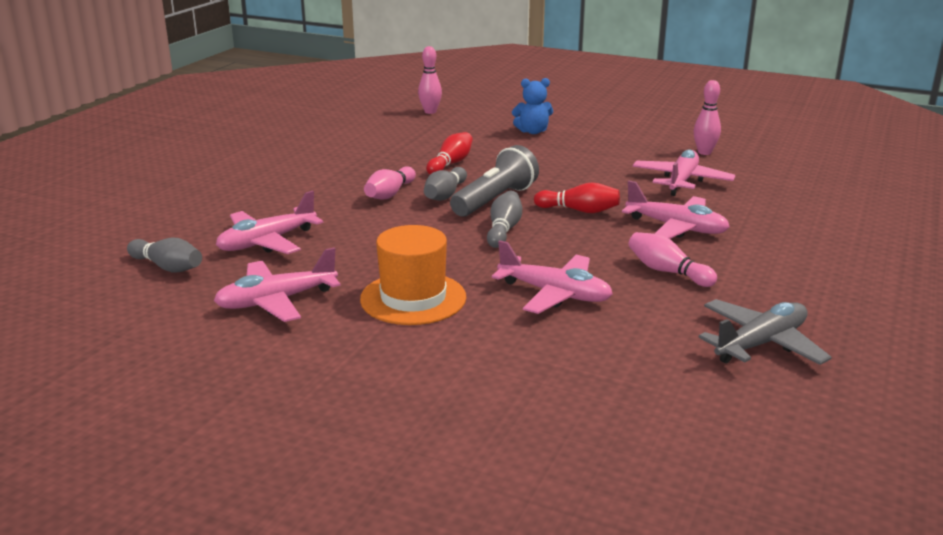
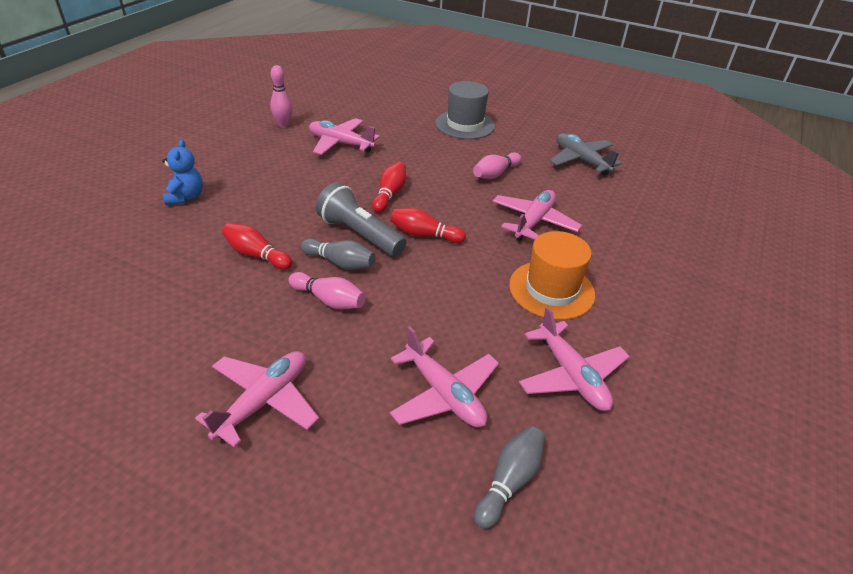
camera: 90 degrees left, 15 degrees up
(430, 112) = (67, 262): pink bowling pin -> none
(503, 230) = (424, 235): grey bowling pin -> red bowling pin
(676, 228) = (426, 159): pink plane -> pink plane (263, 401)
(805, 252) = (465, 124): none -> grey hat

